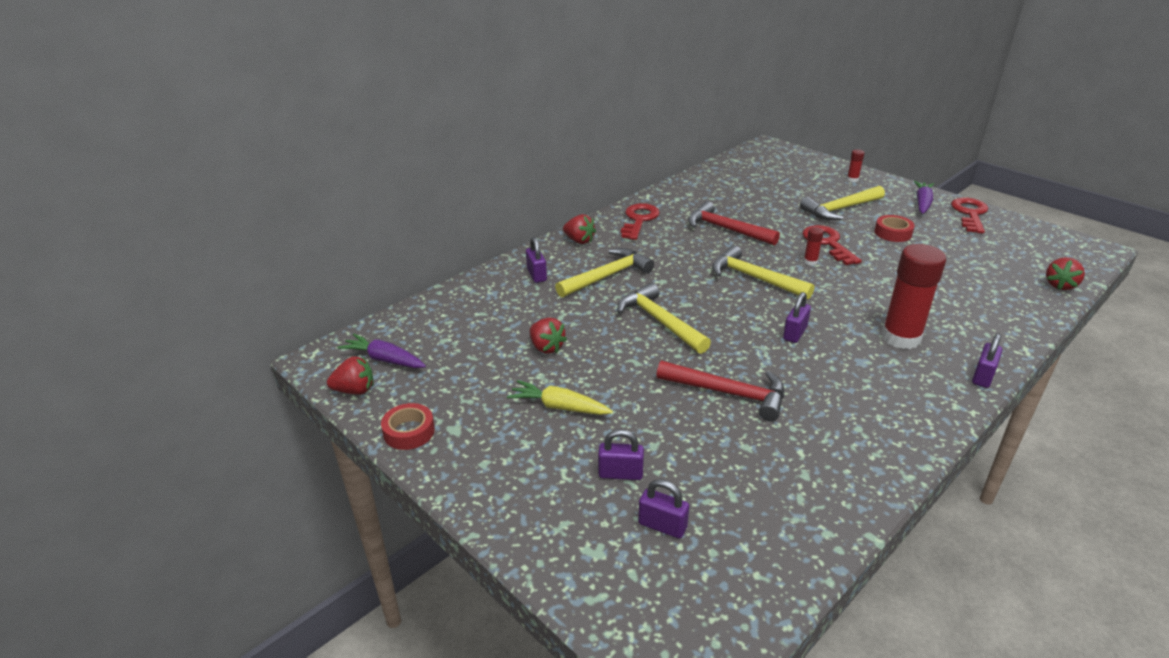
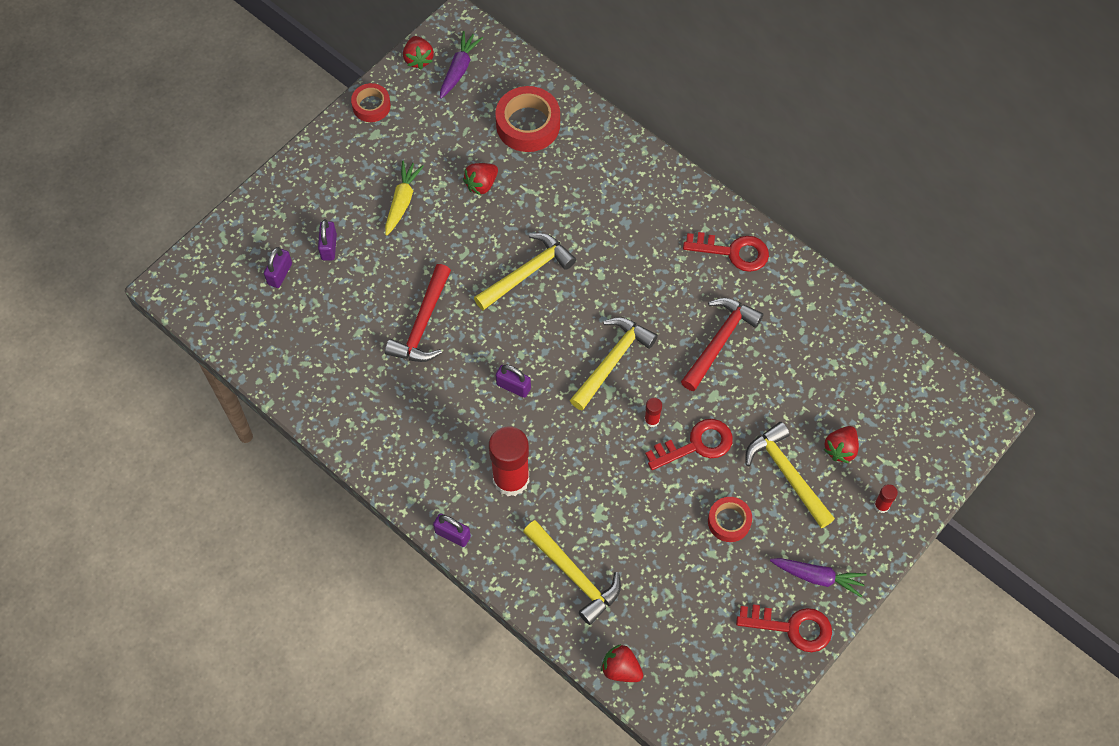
camera: 85 degrees right, 30 degrees up
(477, 315) = (528, 124): none -> red tape
(536, 275) = (603, 163): purple padlock -> none
(579, 240) = (678, 195): red strawberry -> red strawberry (840, 449)
(607, 276) = (605, 225): yellow hammer -> yellow hammer (574, 576)

